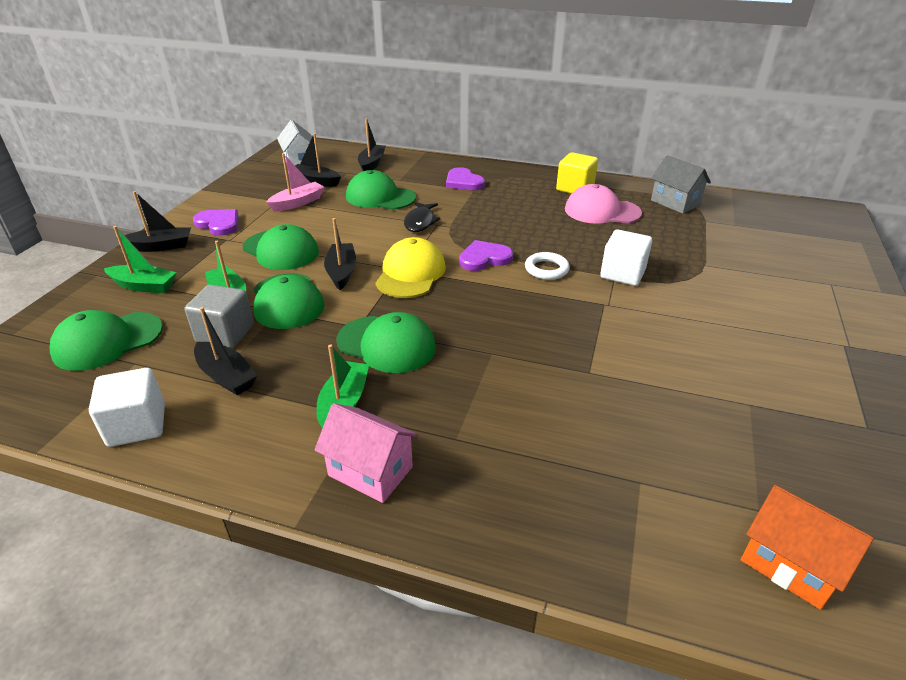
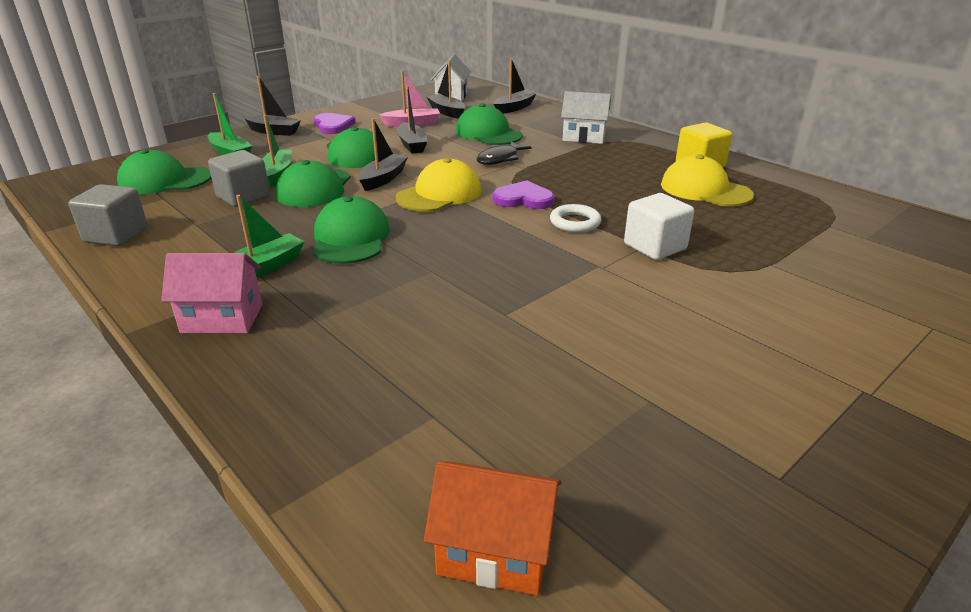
camera: 30 degrees right, 5 degrees down
(137, 425) = (116, 235): white cube -> grey cube
(226, 376) = (208, 224): black boat -> black boat (412, 145)
(370, 471) = (222, 318): pink house -> pink house turned 60 degrees counterclockwise
(386, 344) = (351, 238): green cap -> green cap turned 150 degrees counterclockwise
(463, 182) = (583, 137): purple heart -> white house
(602, 211) = (705, 190): pink cap -> yellow cap
(675, 203) = (810, 201): grey house -> none
(789, 564) = (495, 552): orange house -> orange house turned 60 degrees counterclockwise

